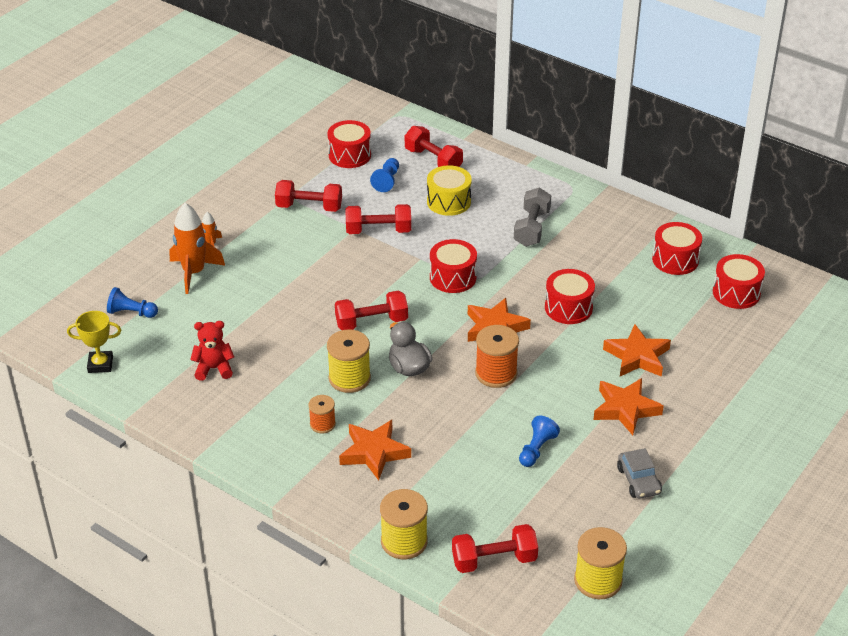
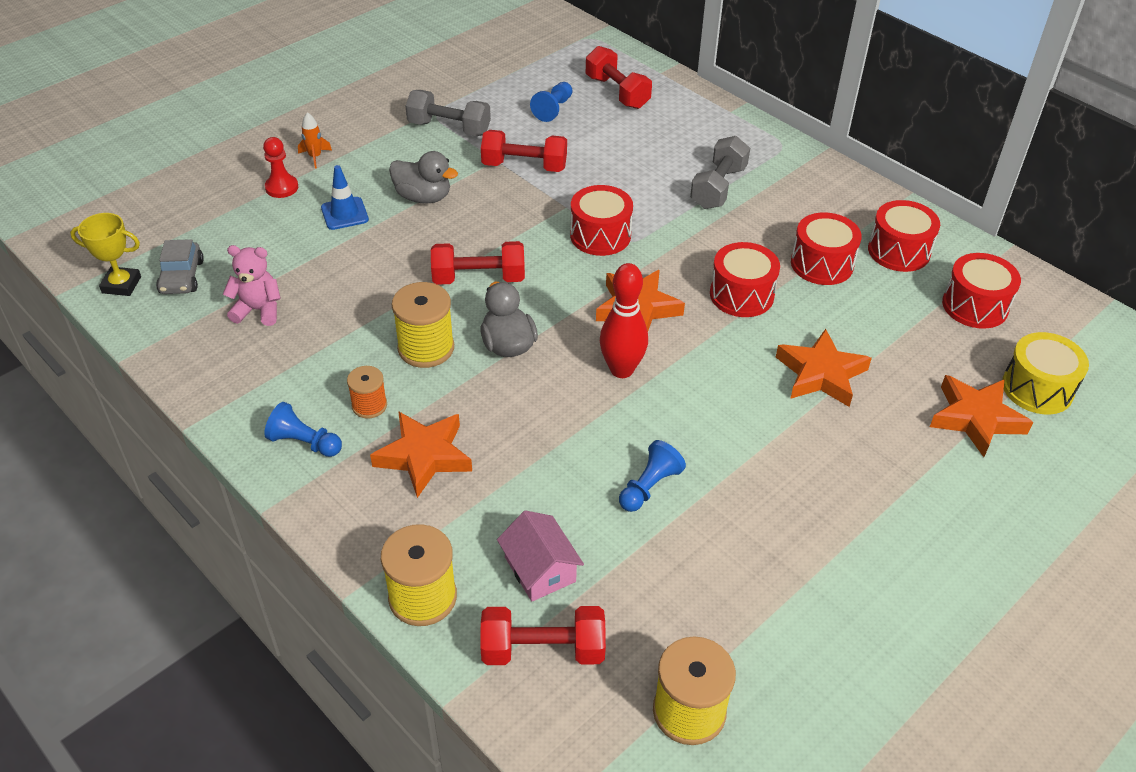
camera: 10 degrees right, 5 degrees up
(131, 313) = (187, 226): blue pawn -> blue pawn (304, 443)
(194, 273) = (282, 187): orange rocket -> red pawn
(214, 368) = (258, 310): red teddy bear -> pink teddy bear
(251, 287) = (344, 214): none -> blue traffic cone
(308, 266) = (423, 197): none -> grey duck
(309, 207) = (449, 128): red dumbbell -> grey dumbbell
(349, 155) = (518, 75): red drum -> red drum (822, 264)
(448, 201) = (622, 142): yellow drum -> yellow drum (1037, 388)
(477, 512) = (540, 569): none -> pink house
(496, 373) = (621, 370): orange spool -> red bowling pin
(625, 409) = (789, 446): orange star -> orange star (976, 418)
(638, 480) = (785, 558): grey car -> grey car (182, 277)

